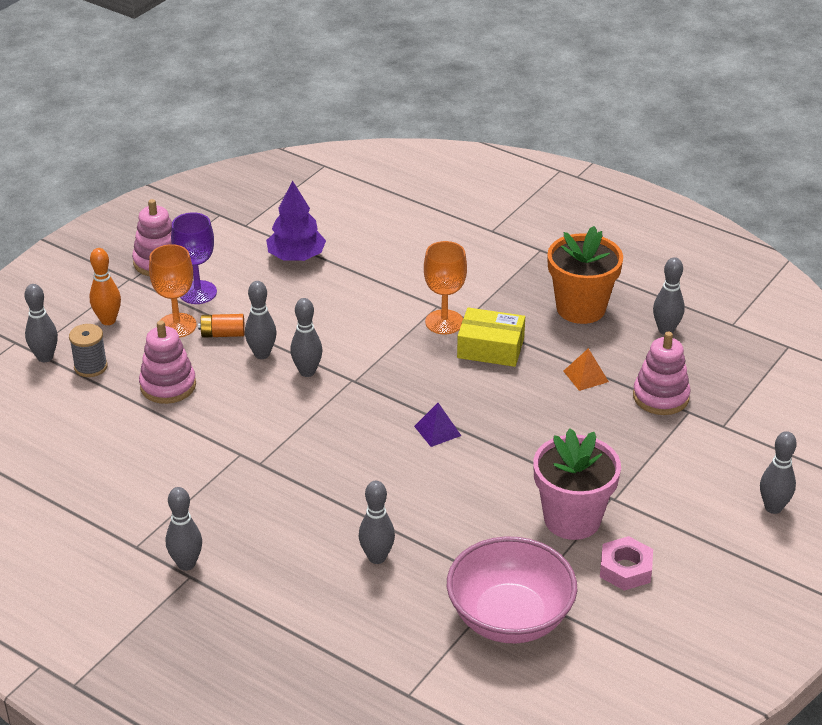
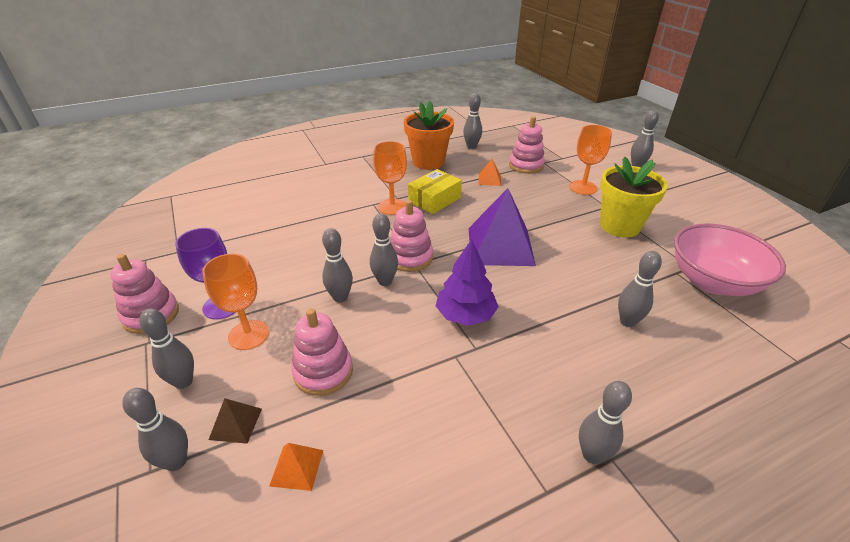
camera: 60 degrees left, 0 degrees up
(76, 414) = (297, 467): none -> orange pyramid
(90, 367) = (236, 423): grey spool -> brown pyramid
(108, 320) = (183, 382): orange bowling pin -> grey bowling pin
(222, 334) = (292, 310): orange battery -> none
(296, 257) = (249, 241): purple tree -> purple tree (465, 315)
(359, 373) = (410, 258): none -> pink stacking toy
(437, 431) = (500, 246): purple pyramid -> purple pyramid, size x2.30
(572, 519) = (619, 226): pink flower pot -> yellow flower pot
(625, 569) = (674, 223): pink nut -> none
(647, 466) = (583, 187): none -> orange goblet

